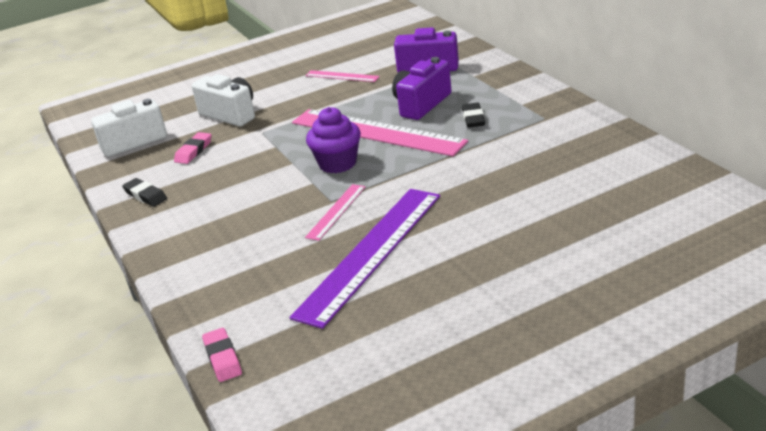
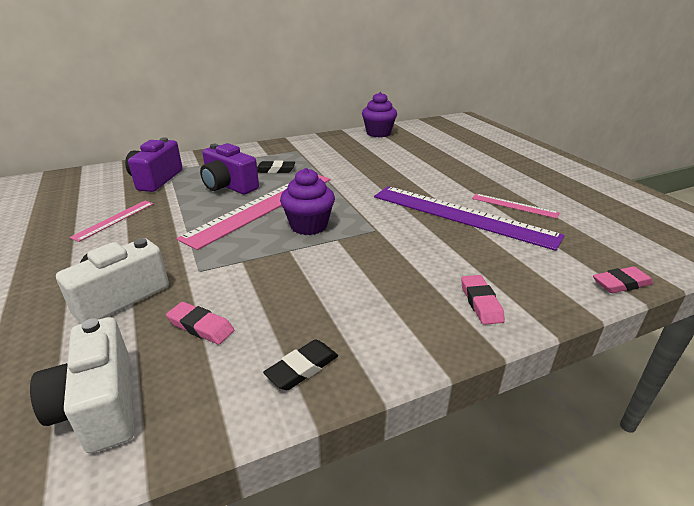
camera: 90 degrees left, 0 degrees up
(203, 267) = (480, 302): none -> pink eraser
(336, 211) = (395, 228): pink ruler -> pink ruler (514, 205)
(654, 166) = (378, 133): none -> purple cupcake

